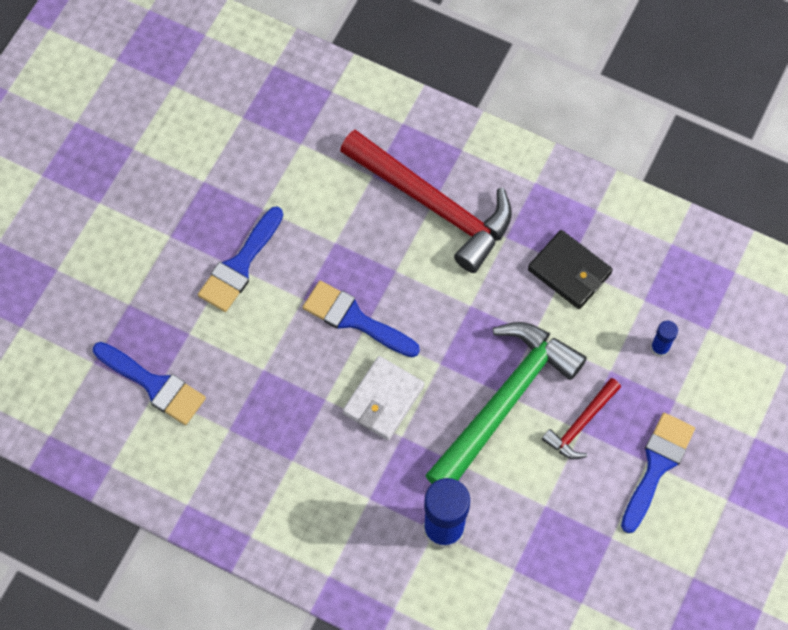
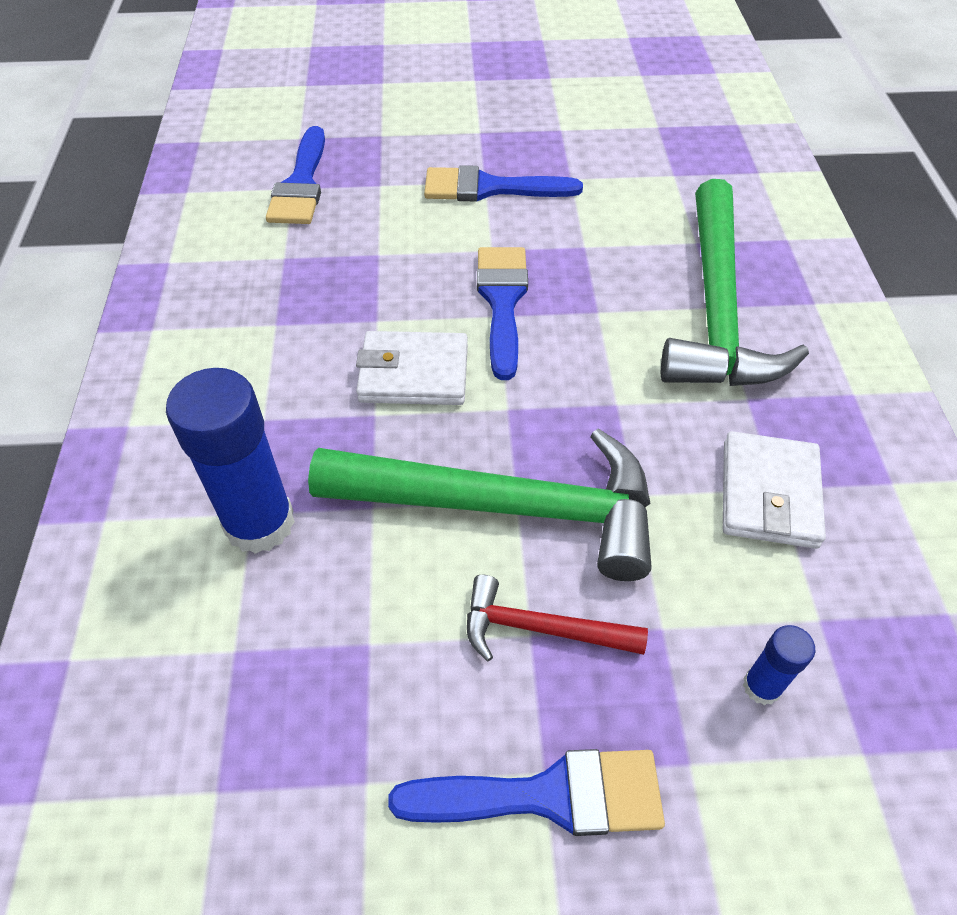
camera: 60 degrees right, 15 degrees down
(434, 204) = (717, 308): red hammer -> green hammer
(569, 271) = (768, 494): black wallet -> white wallet

